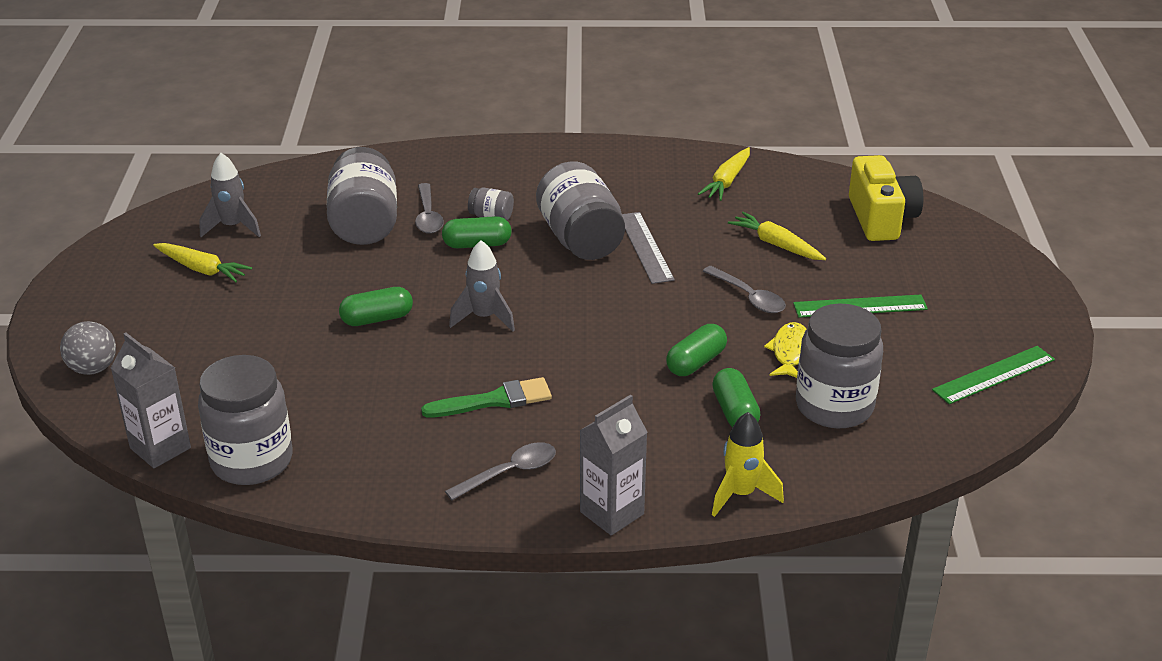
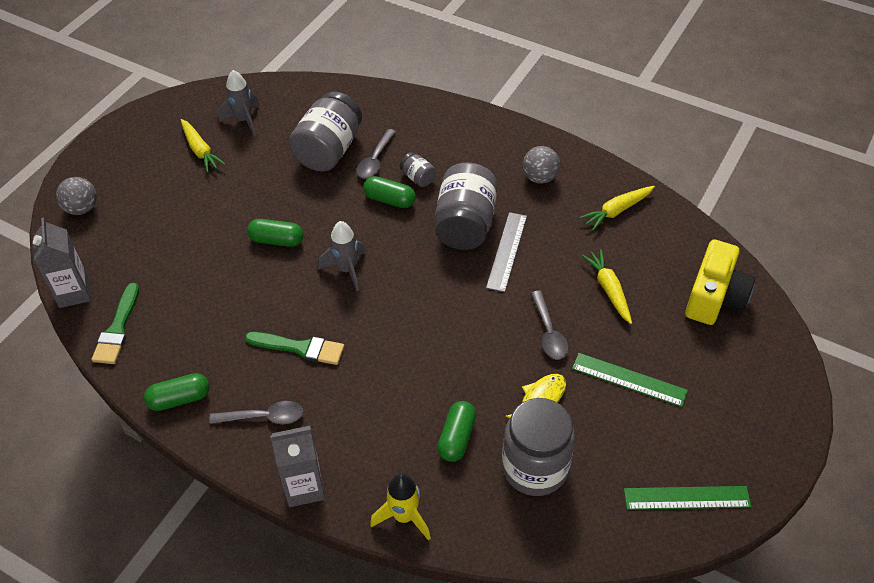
camera: 30 degrees right, 15 degrees up
(252, 461) = (117, 329): grey jar -> green brush
(624, 178) = (540, 178): none -> grey ball
(696, 362) = (463, 377): green capsule -> green capsule (179, 399)

